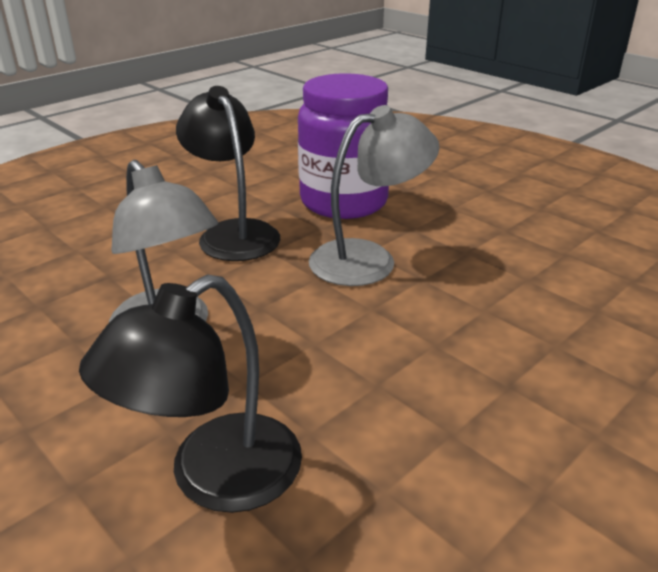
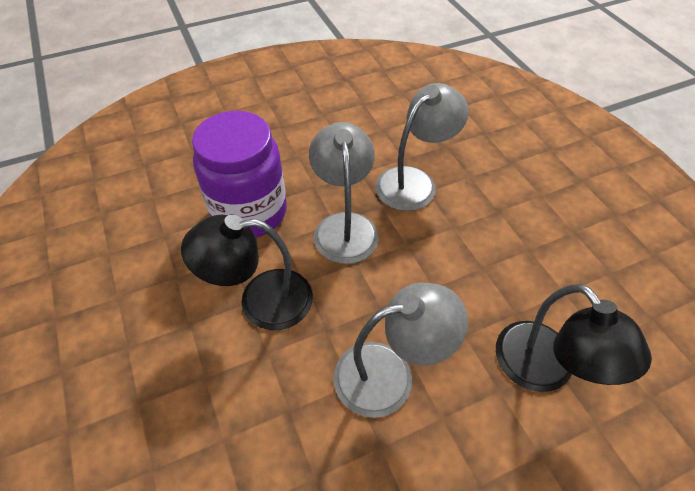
camera: 70 degrees left, 20 degrees up
(492, 295) = (414, 181): none -> grey lamp

